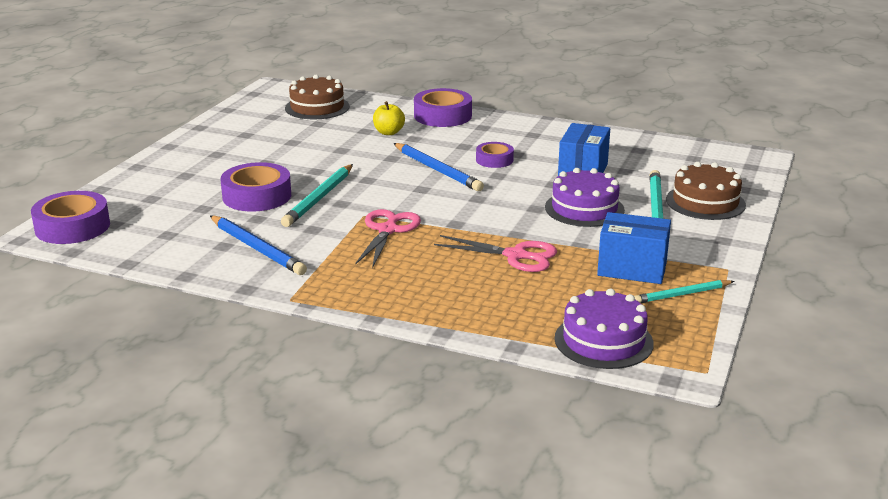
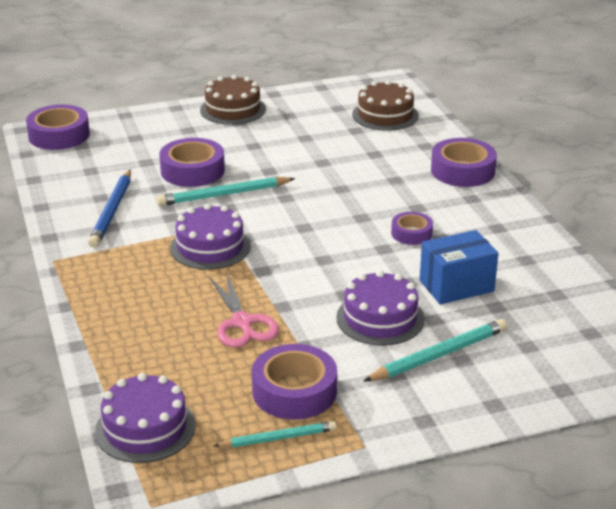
camera: 50 degrees right, 5 degrees up
(388, 132) = (388, 164): yellow apple -> none
(388, 230) = (210, 247): pink scissors -> purple cake
(437, 170) = (350, 218): blue pencil -> none
(632, 269) = (294, 391): blue box -> purple tape
(681, 295) = (278, 438): turquoise pencil -> turquoise pencil turned 135 degrees clockwise
(705, 202) = (494, 379): brown cake -> brown cake (233, 109)

